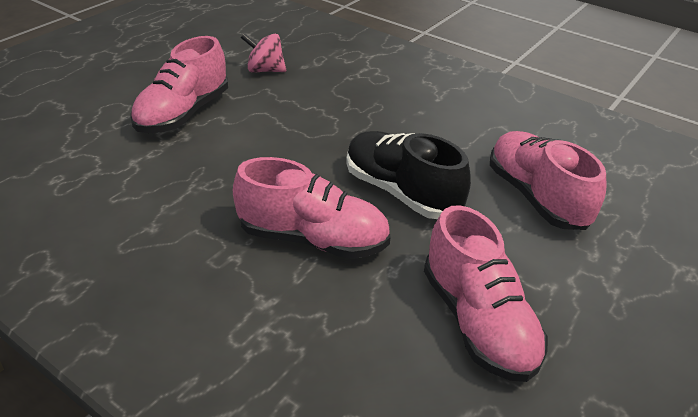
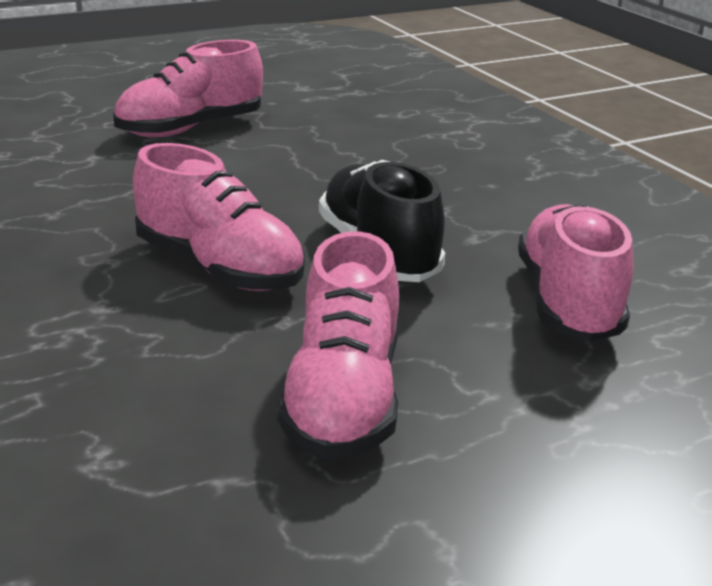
camera: 25 degrees right, 10 degrees down
(265, 70) = (328, 109): pink spinning top -> none

